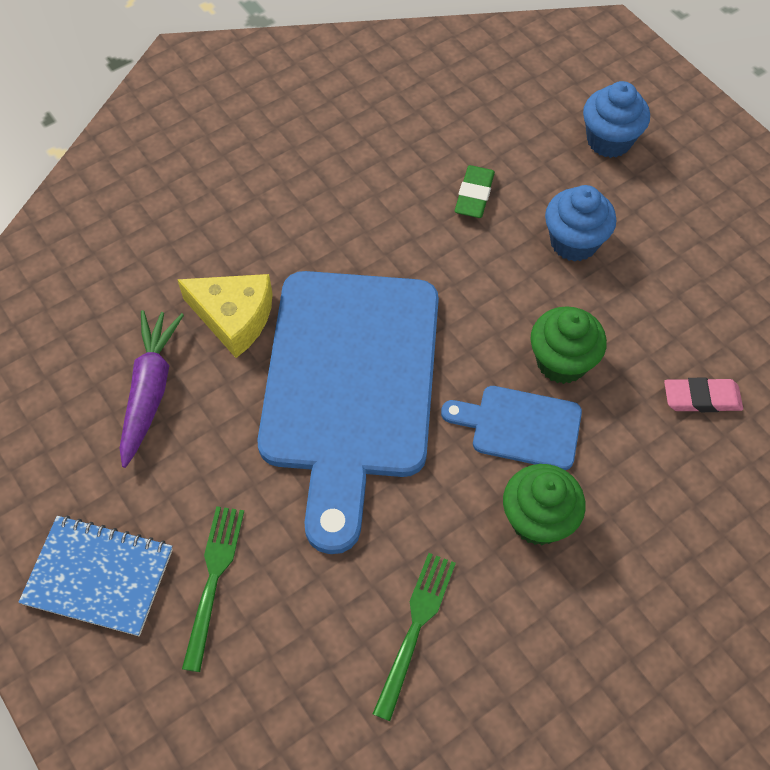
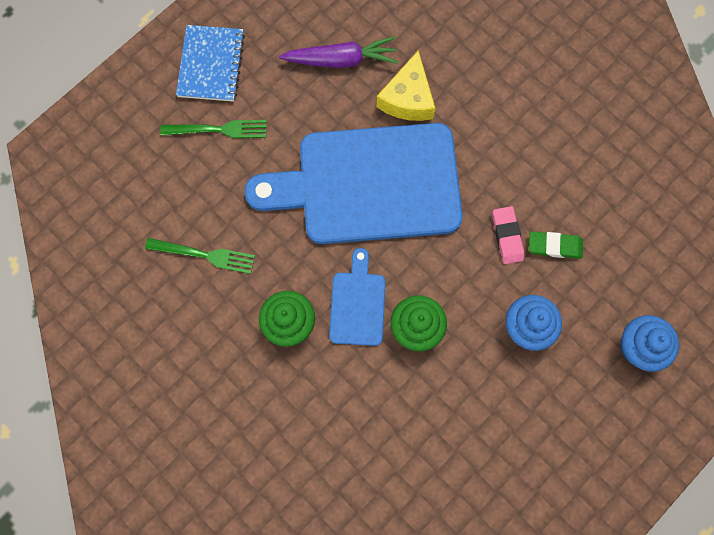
camera: 80 degrees right, 15 degrees up
(701, 398) = (405, 433): pink eraser -> pink eraser (507, 236)

